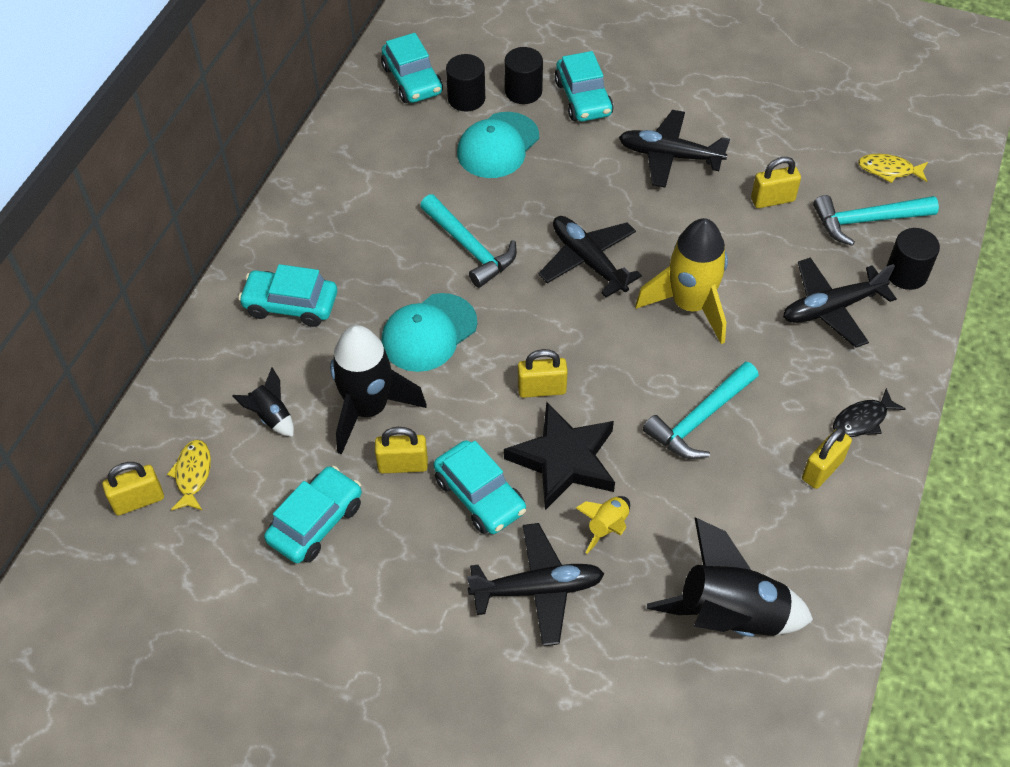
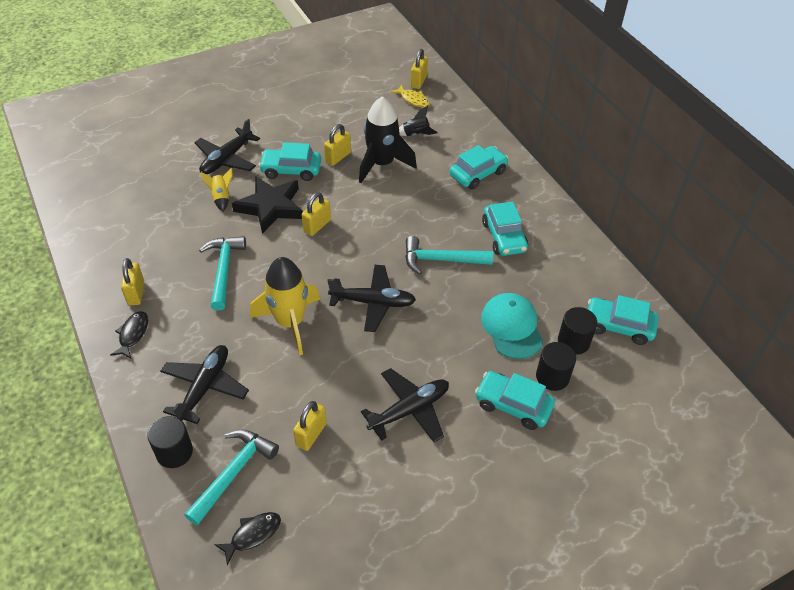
camera: 130 degrees right, 5 degrees down
(316, 522) = (344, 119): turquoise car -> turquoise car (504, 237)
(429, 333) = (401, 209): turquoise cap -> none
(729, 616) = (131, 205): black rocket -> none
(889, 170) = (253, 535): yellow fish -> black fish

